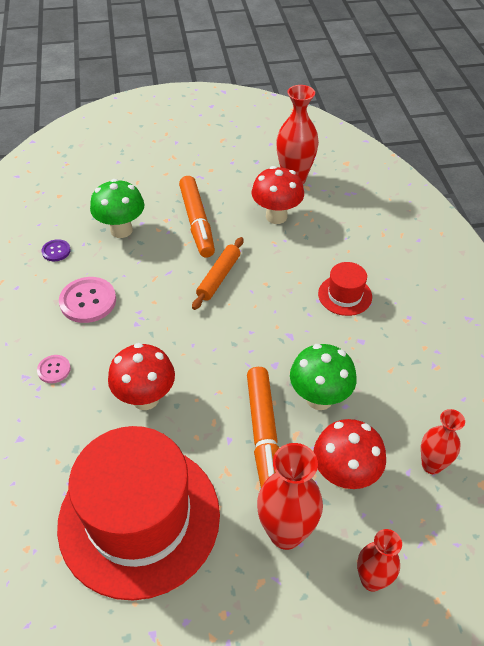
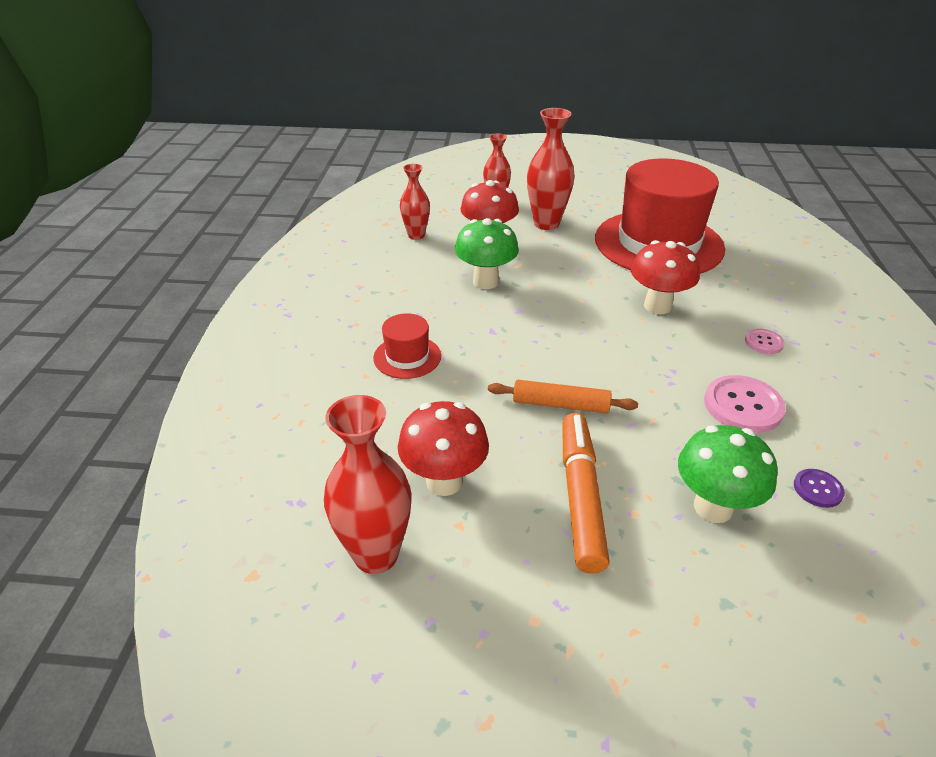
camera: 165 degrees left, 10 degrees down
(219, 277) = (560, 404): orange rolling pin -> orange rolling pin turned 60 degrees clockwise
(264, 434) = (546, 269): orange marker -> none

